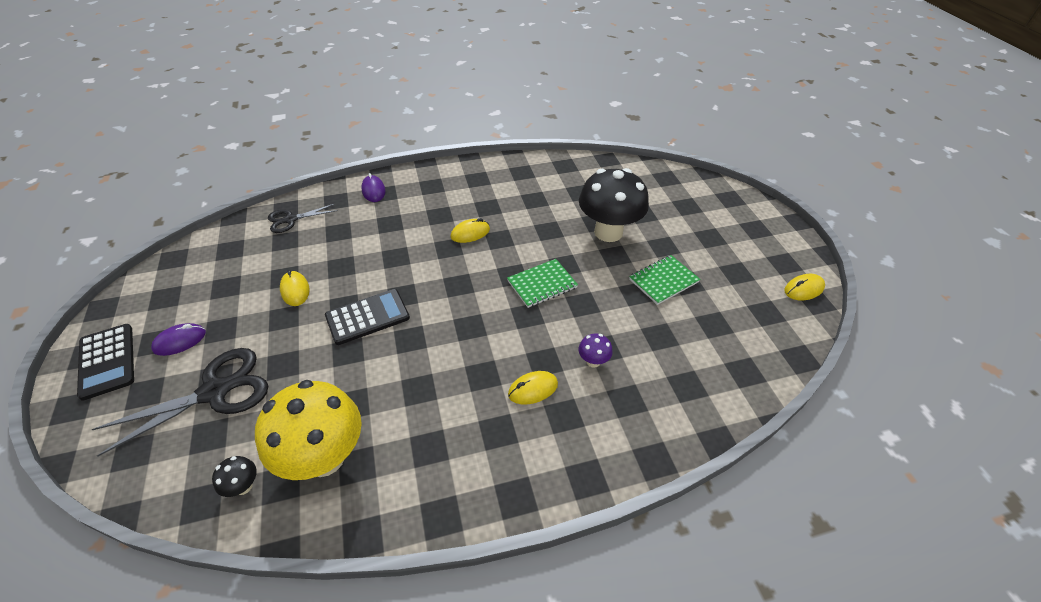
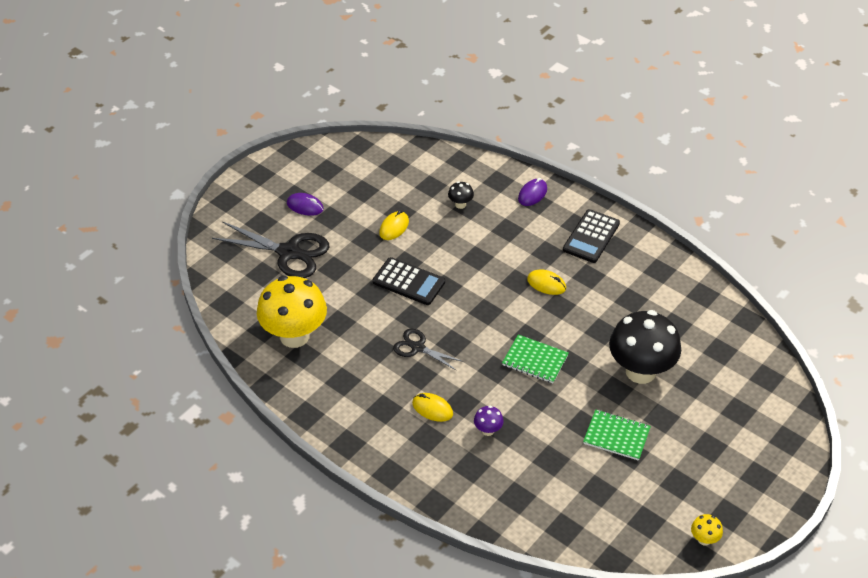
camera: 55 degrees right, 0 degrees up
(107, 361) = (263, 187): black calculator -> black calculator (591, 237)
(243, 486) = (249, 314): black mushroom -> black mushroom (460, 204)
(291, 219) = (453, 172): black scissors -> black scissors (418, 348)
(803, 289) = (704, 539): yellow mouse -> yellow mushroom

